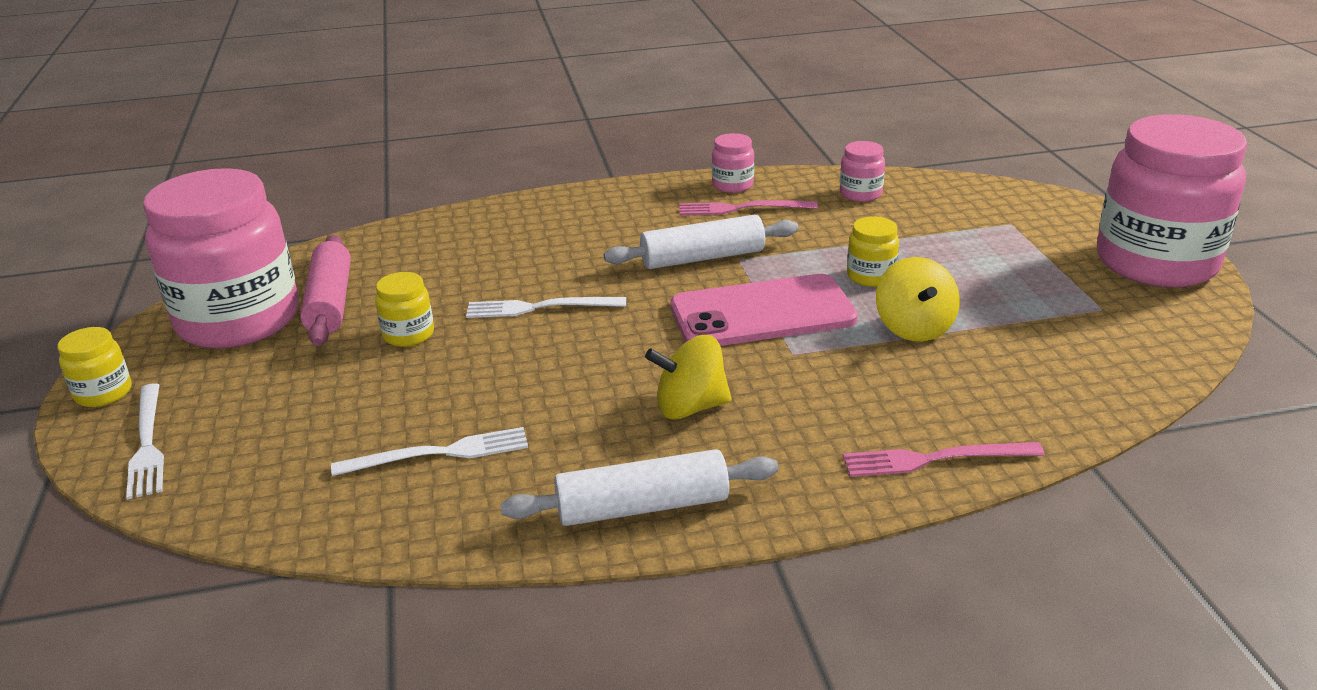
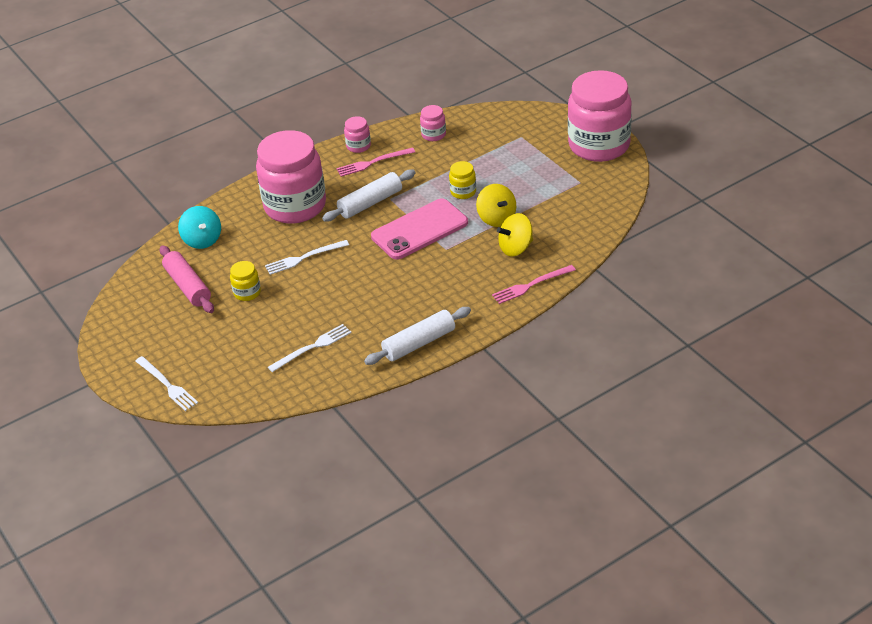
camera: 20 degrees left, 10 degrees up
(104, 393) = (116, 369): yellow jar -> none
(239, 320) = (147, 310): pink jar -> pink jar (295, 206)
(409, 248) = (202, 240): none -> turquoise spinning top
(690, 407) = (413, 291): yellow spinning top -> yellow spinning top (516, 248)

